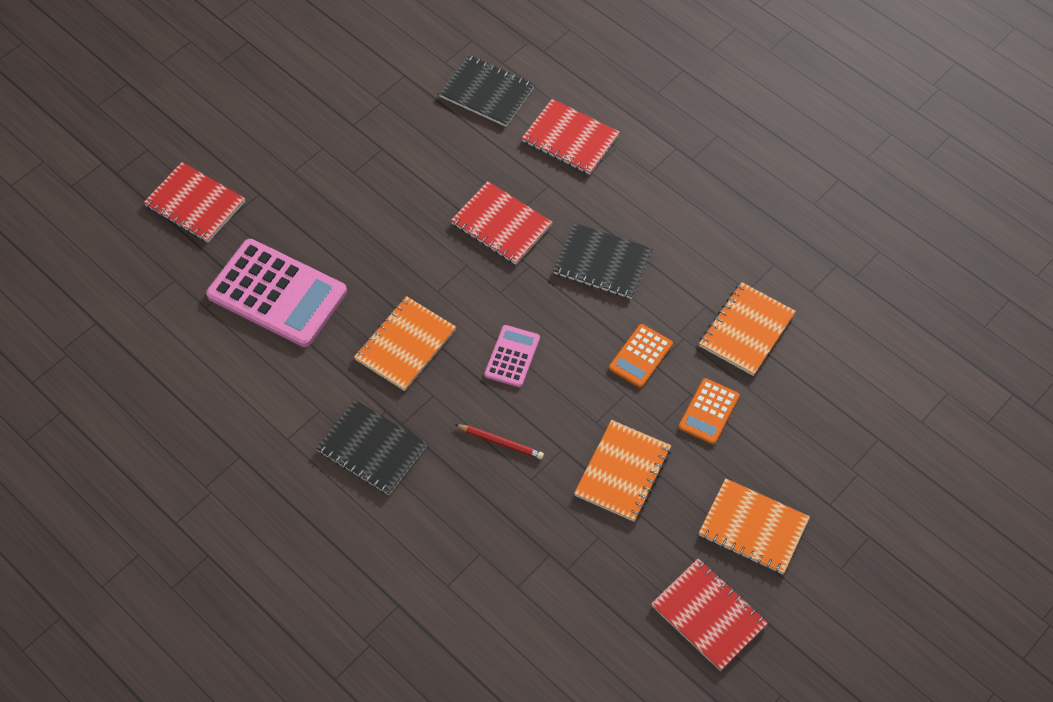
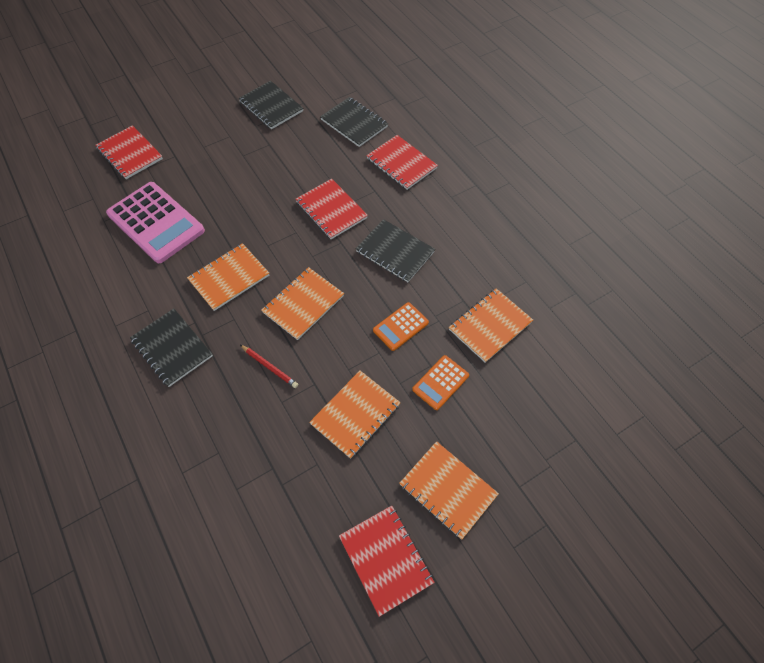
camera: 15 degrees right, 0 degrees up
(362, 91) = (271, 106): none -> black notebook
(512, 356) = (303, 304): pink calculator -> orange notebook

